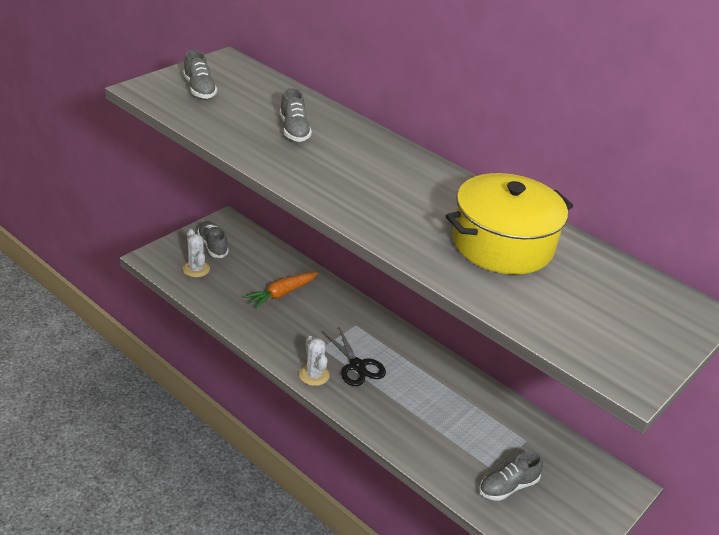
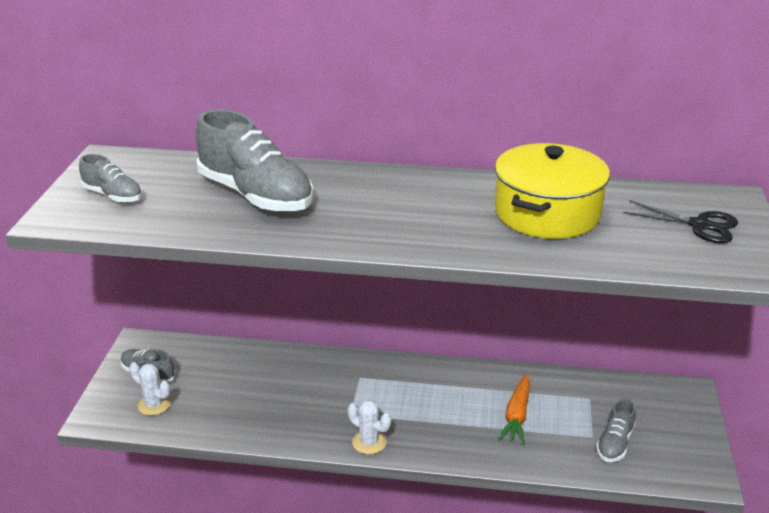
camera: 30 degrees left, 5 degrees down
(281, 294) = (264, 384): orange carrot -> orange carrot (517, 415)
(294, 130) = (255, 195): grey shoe -> grey shoe, size x1.99
(357, 366) = (397, 413): black scissors -> black scissors (699, 225)

